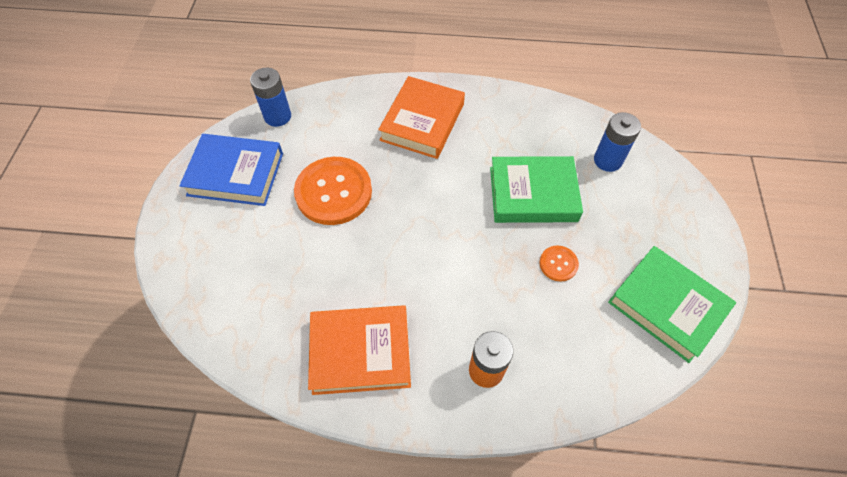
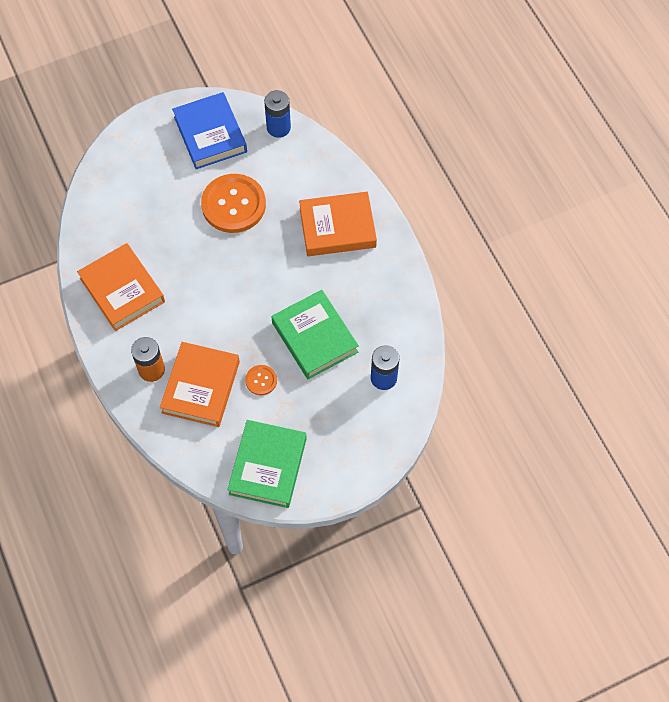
camera: 60 degrees right, 5 degrees up
(536, 327) = (201, 387): none -> orange book

